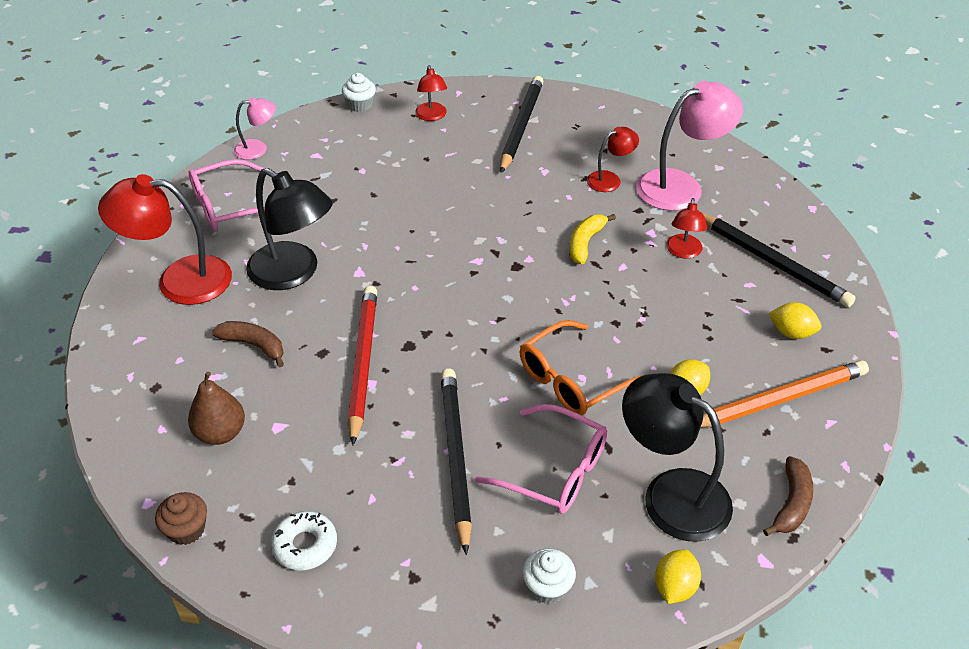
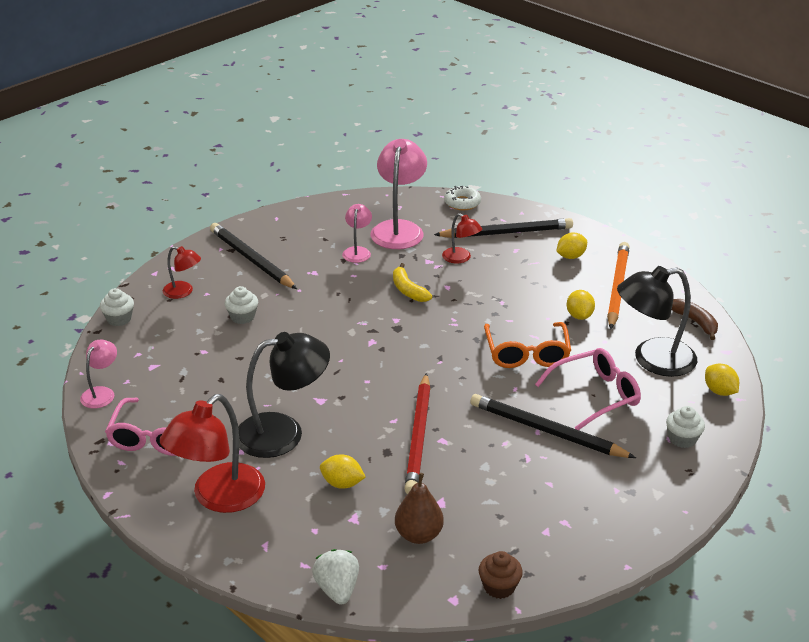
camera: 55 degrees left, 10 degrees down
(112, 413) = (337, 589): none -> white strawberry
(254, 345) = (342, 483): brown banana -> yellow lemon
(305, 545) = (564, 531): white donut -> white donut (462, 203)
(363, 363) = (418, 436): red pencil -> red pencil turned 120 degrees counterclockwise
(431, 165) = (242, 317): none -> white cupcake
(610, 179) = (357, 251): red lamp -> pink lamp

